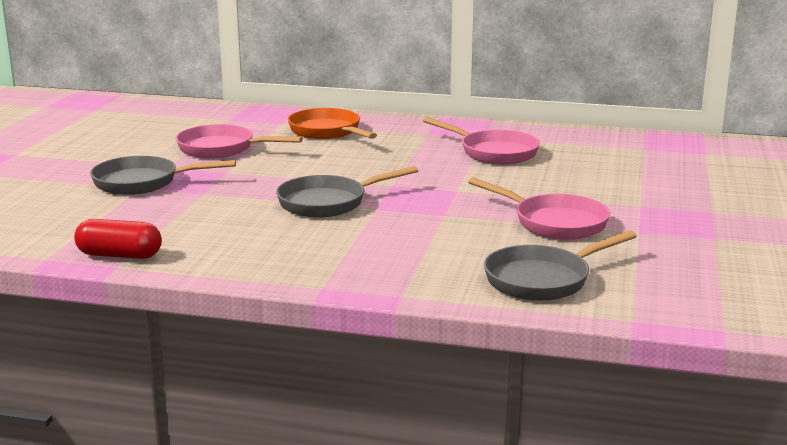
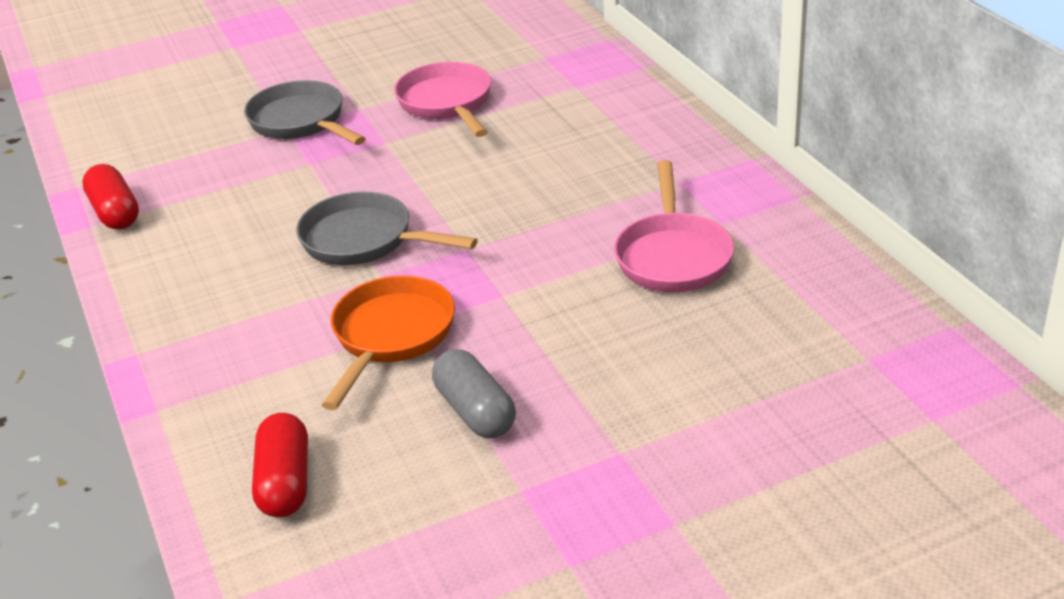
camera: 55 degrees right, 15 degrees up
(328, 132) = (587, 125): orange pan -> orange pan (391, 336)
(543, 279) = (285, 482): grey pan -> red capsule
(554, 223) = (475, 411): pink pan -> grey capsule

